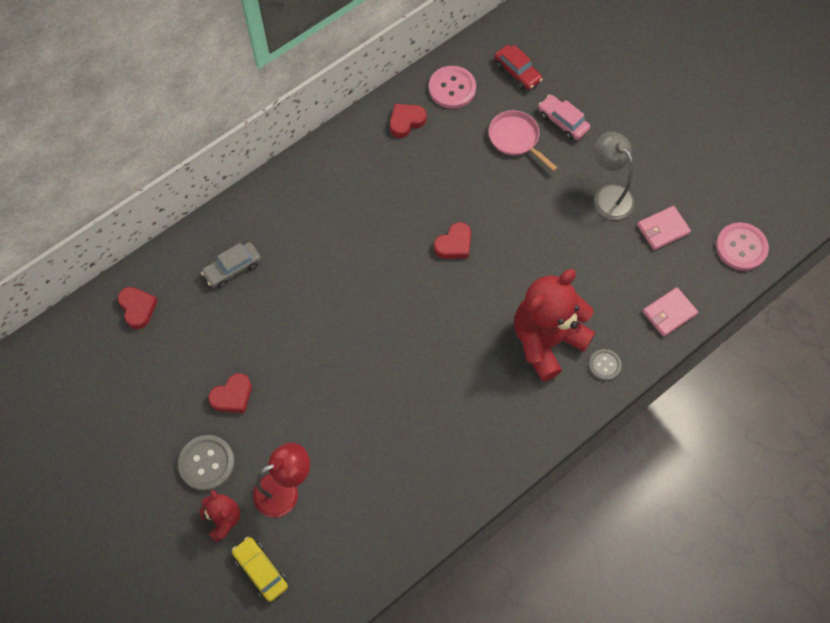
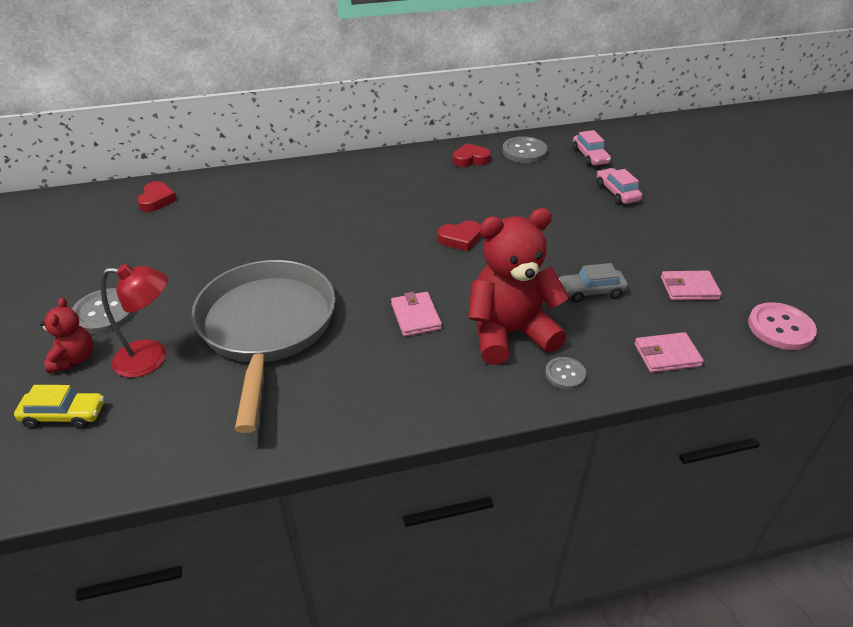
camera: 25 degrees right, 25 degrees down
(232, 268) = (253, 199): grey car -> grey car (590, 291)
(232, 396) = (174, 275): red heart -> none
(261, 570) = (64, 415): yellow car -> yellow car turned 105 degrees clockwise
(354, 419) = (266, 328): none -> grey pan
(452, 88) = (524, 151): pink button -> grey button
(465, 354) = (416, 316): none -> pink wallet
(516, 139) = (565, 192): pink pan -> none
(517, 72) = (590, 156): red car -> pink car
(608, 195) = (639, 249): grey lamp -> none

